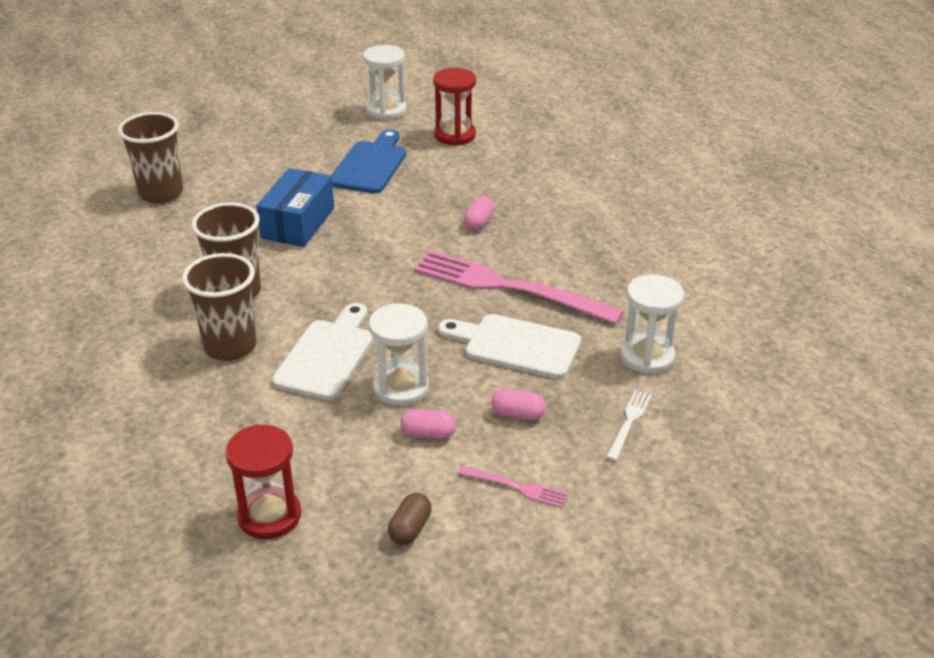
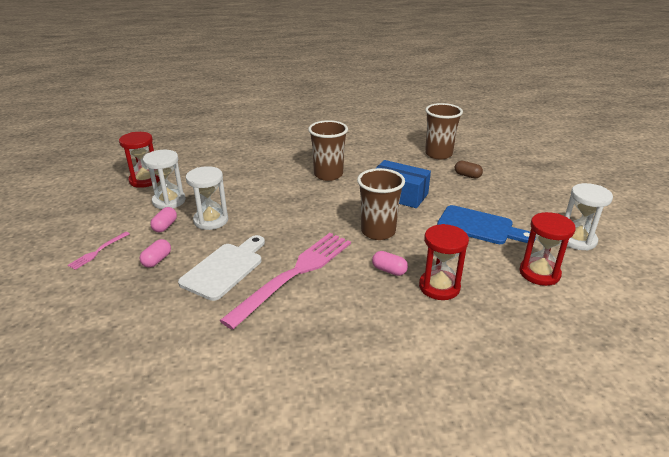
camera: 100 degrees right, 5 degrees down
(230, 346) = (278, 173): brown cup -> brown cup (378, 231)
(327, 356) = (254, 199): white cutting board -> none
(410, 529) = (101, 215): brown capsule -> brown capsule (467, 175)
(498, 190) = (439, 287): none -> red hourglass
(629, 423) = (112, 308): white fork -> none
(647, 356) = (173, 334): white hourglass -> white hourglass (169, 201)

